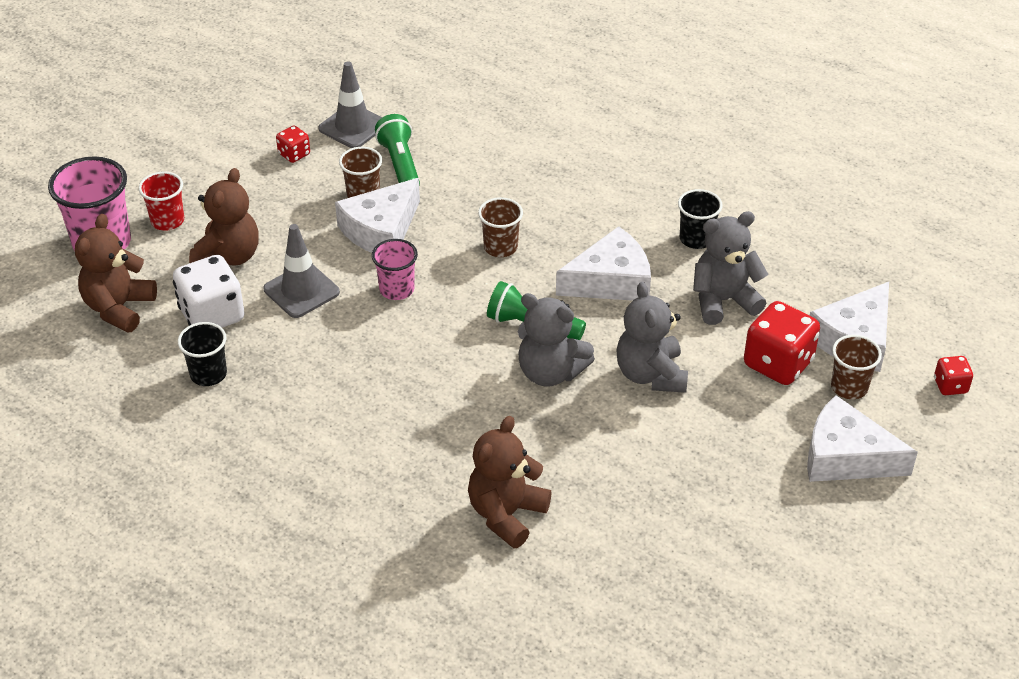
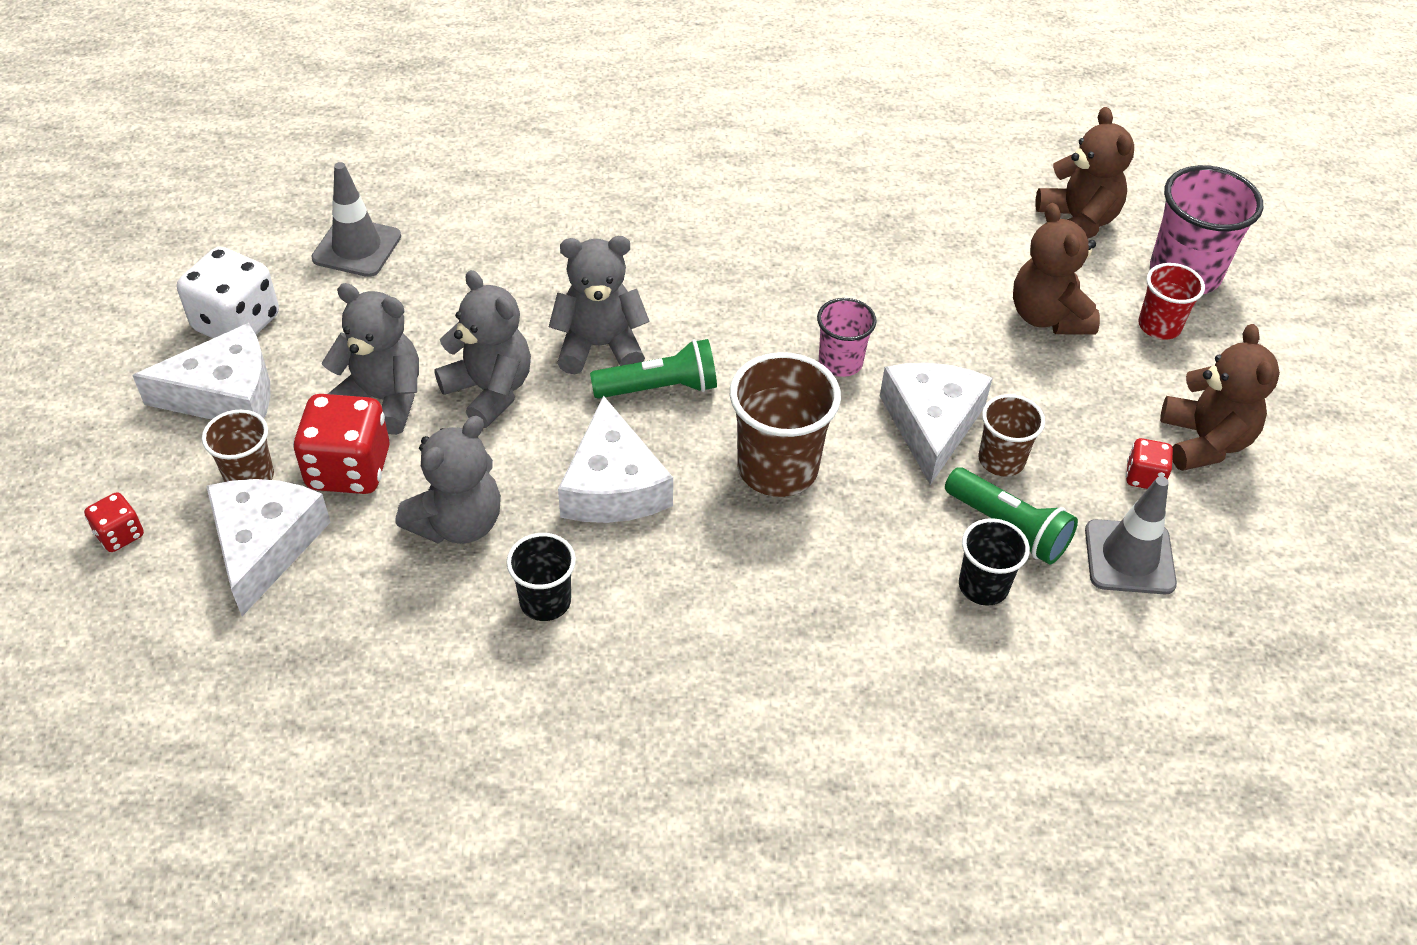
camera: 145 degrees right, 5 degrees up
(208, 374) = (921, 204): black cup -> black cup (983, 586)
(212, 315) = (986, 254): white dice -> white dice (237, 323)
(301, 291) = (933, 316): grey traffic cone -> grey traffic cone (357, 247)
(500, 247) = (777, 468): brown cup -> brown cup, size x1.71
(506, 514) = (540, 206): brown teddy bear -> brown teddy bear (1204, 442)
(610, 281) = (613, 486): white cheese -> white cheese turned 45 degrees counterclockwise
(730, 401) = (383, 399): none -> grey teddy bear

